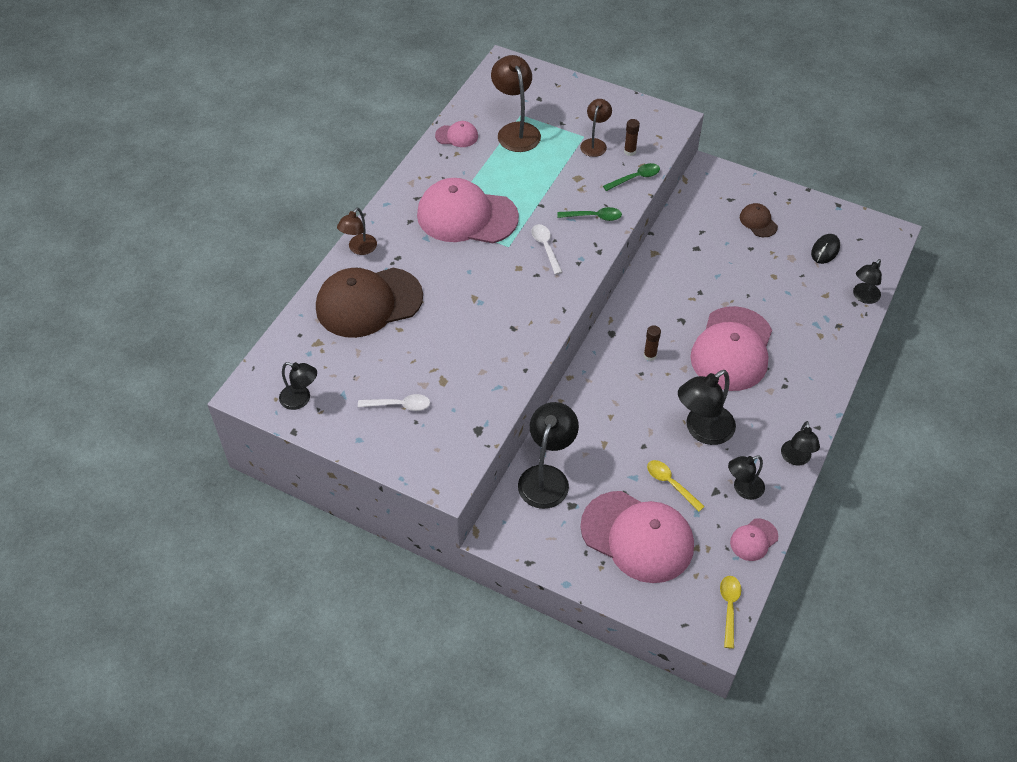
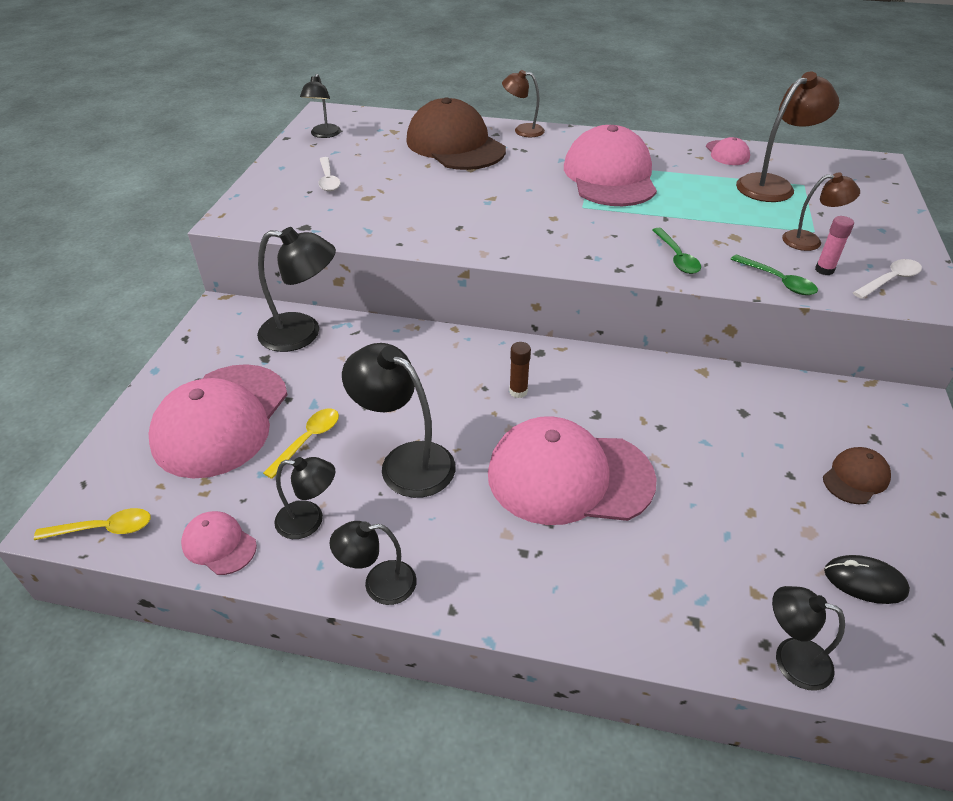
camera: 75 degrees right, 10 degrees down
(545, 247) = (598, 230): white spoon -> white spoon (889, 280)
(630, 151) = (824, 270): brown glue stick -> pink glue stick
(743, 489) = (309, 521): black lamp -> black lamp turned 135 degrees clockwise

